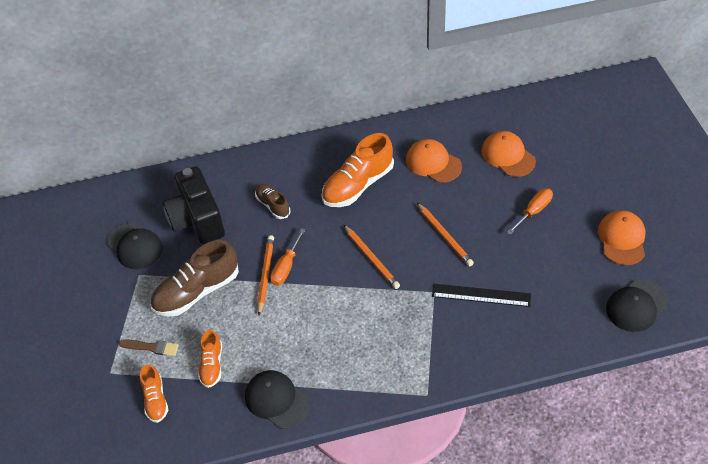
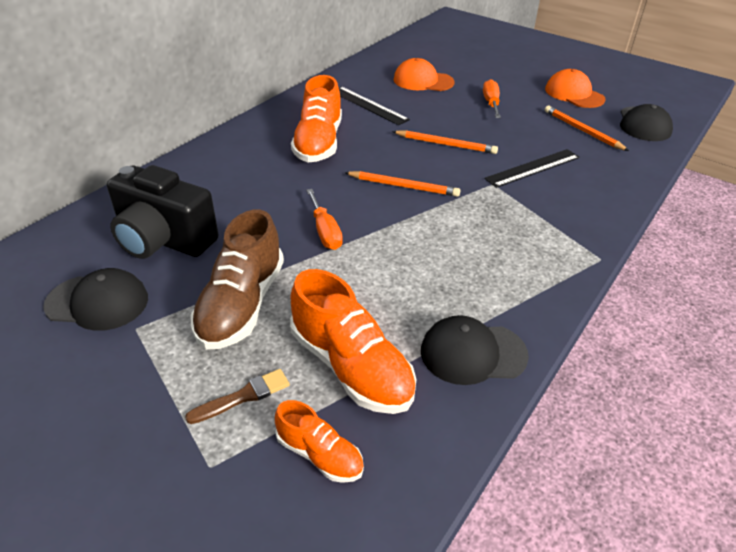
camera: 45 degrees left, 10 degrees down
(212, 365) = (351, 366): orange shoe -> orange shoe, size x1.83
(265, 275) = (310, 249): orange pencil -> orange pencil (582, 131)
(273, 205) = (246, 191): brown shoe -> none
(433, 163) = (368, 105): orange cap -> black ruler

